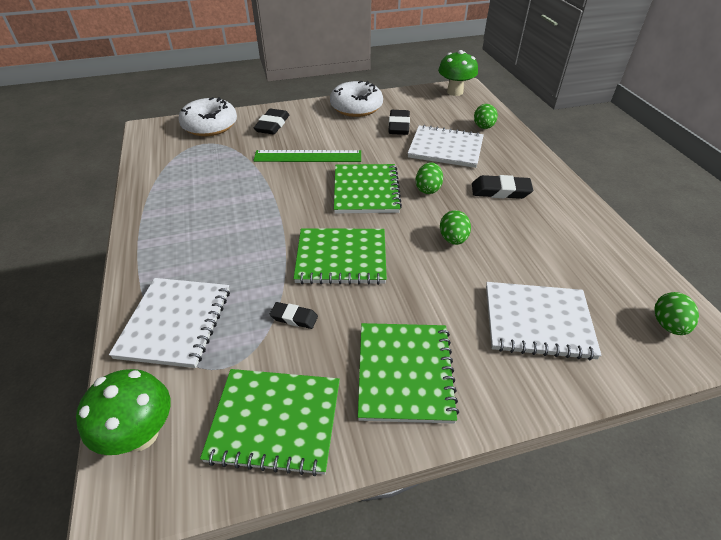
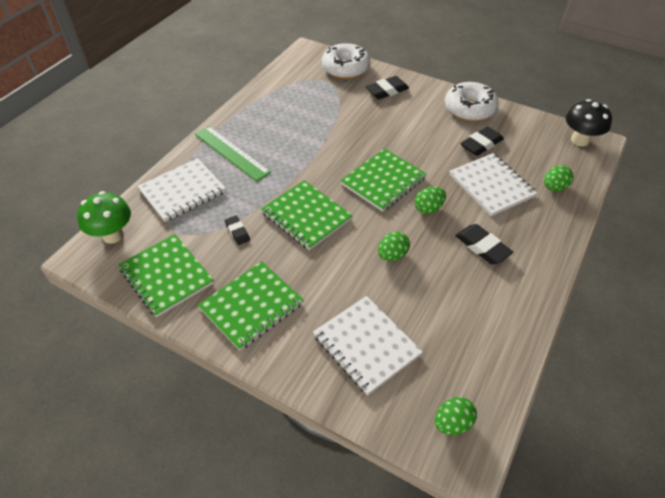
camera: 45 degrees right, 5 degrees up
(308, 156) = (379, 130): green ruler -> green ruler (231, 152)
(455, 92) = (580, 140): green mushroom -> black mushroom

